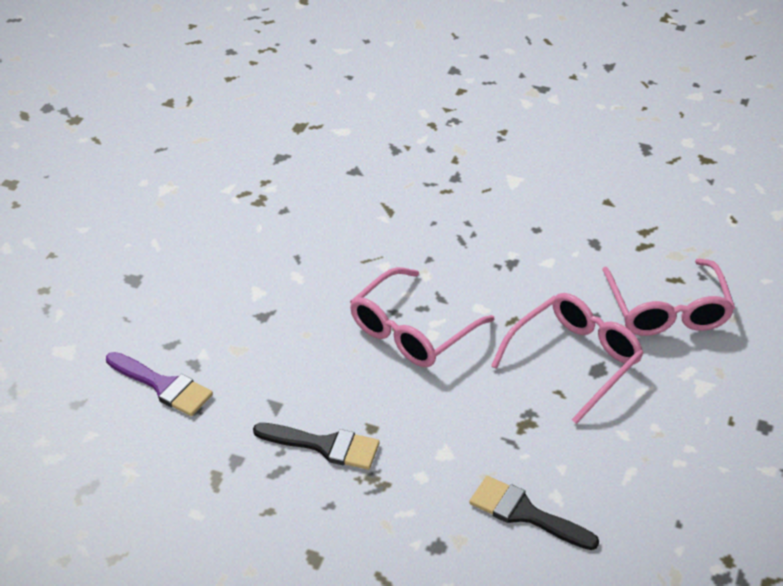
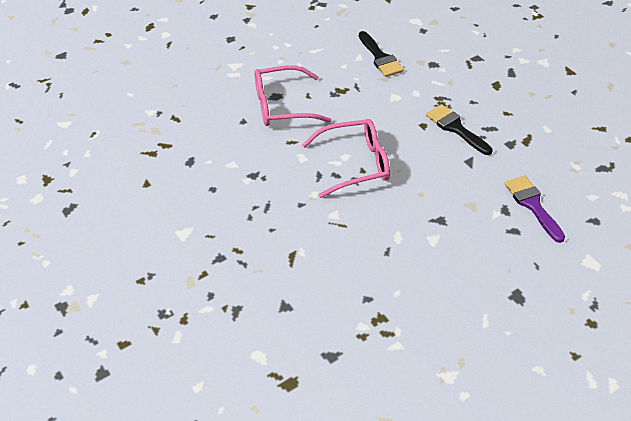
camera: 145 degrees left, 5 degrees up
(667, 311) = (202, 105): pink glasses -> none

